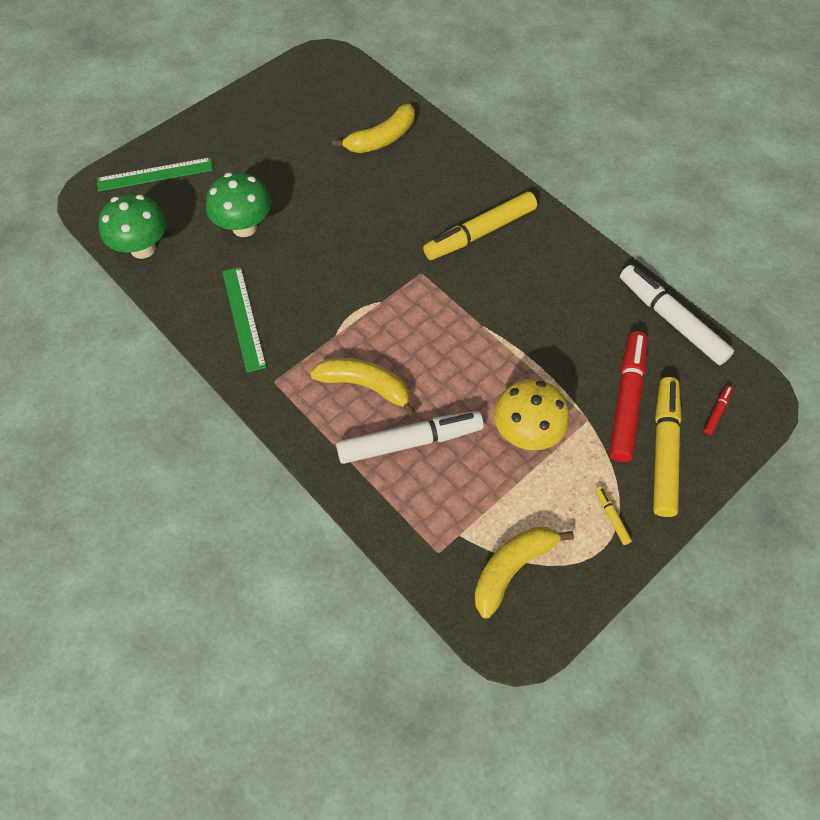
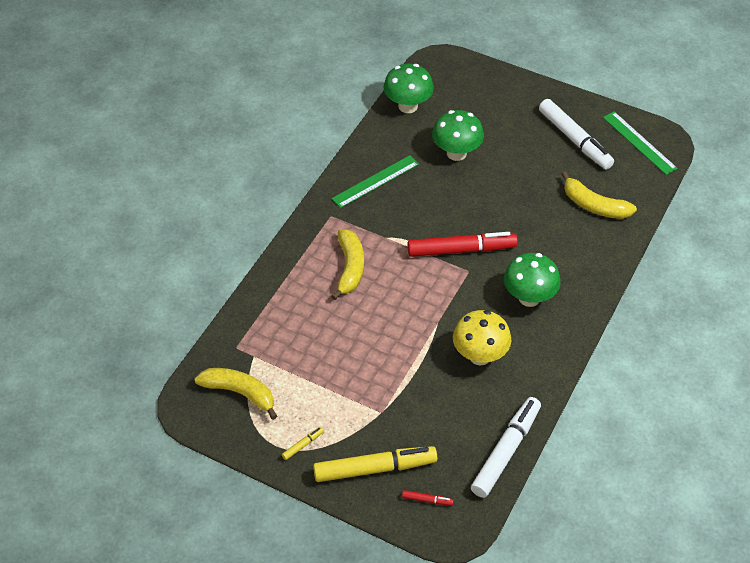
camera: 70 degrees right, 10 degrees down
(155, 174) = (478, 86): green ruler -> green ruler (639, 142)
(409, 441) = (315, 307): white marker -> white marker (575, 139)
(480, 233) = (529, 298): yellow marker -> green mushroom
(526, 433) = (352, 375): yellow mushroom -> yellow mushroom (480, 356)
(626, 400) = (410, 434): red marker -> red marker (461, 250)

